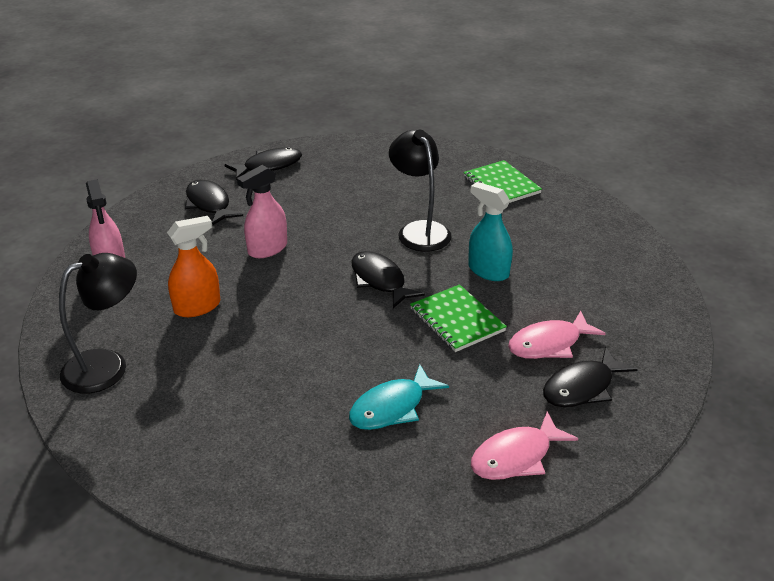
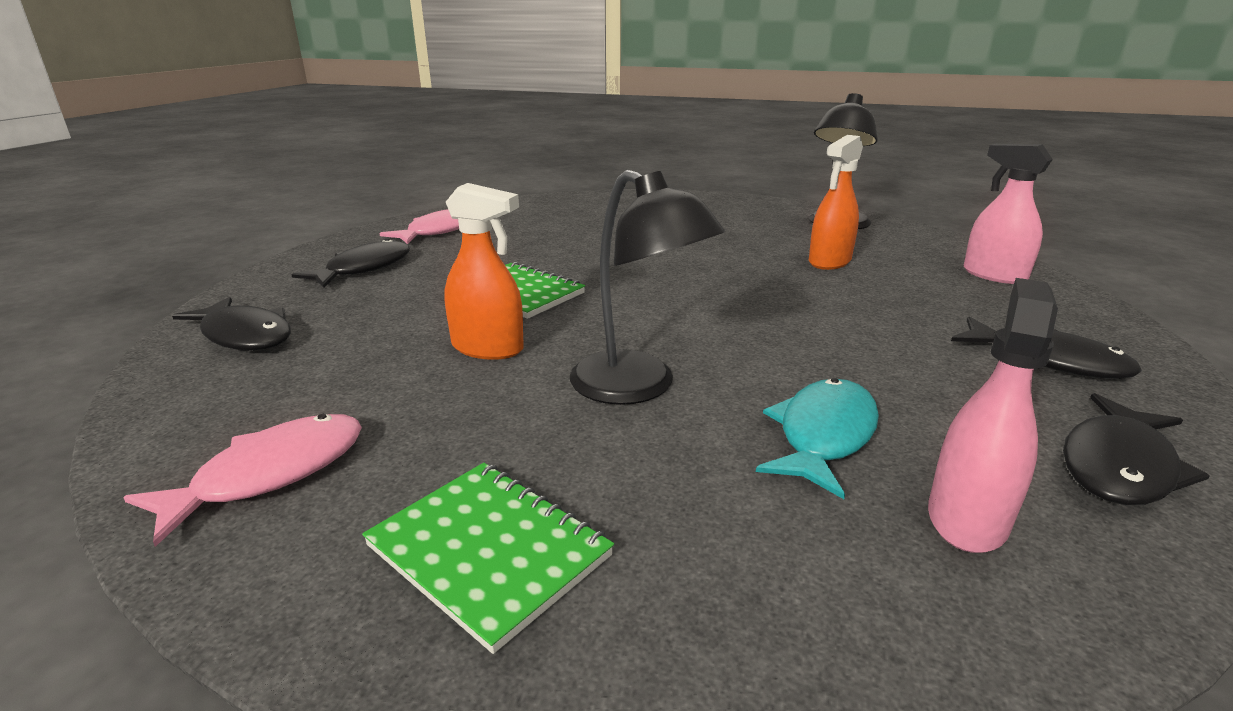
camera: 160 degrees right, 10 degrees down
(267, 249) = (846, 319): pink spray bottle -> pink spray bottle (967, 518)
(380, 280) = (647, 312): black fish -> black fish (245, 335)
(392, 407) = (559, 237): turquoise fish -> turquoise fish (823, 435)
(488, 271) = (488, 348): turquoise spray bottle -> orange spray bottle
(549, 344) = (396, 291): pink fish -> pink fish (270, 474)

